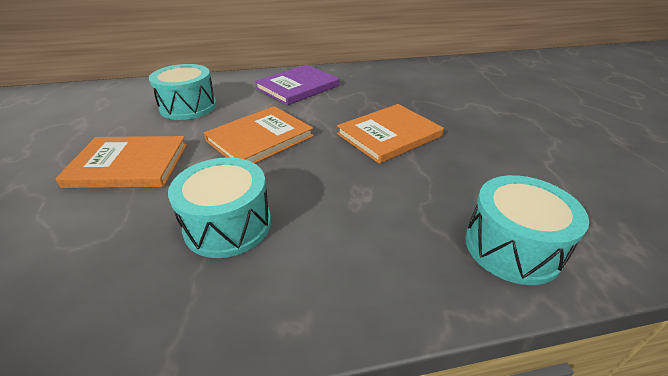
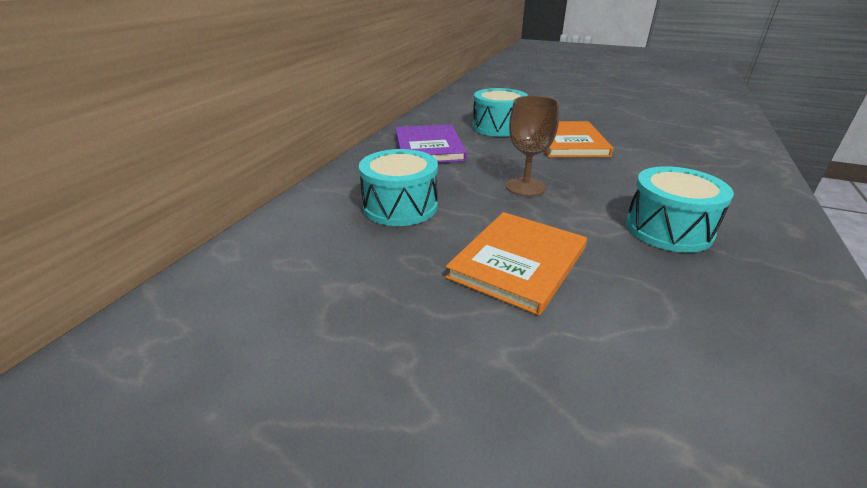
camera: 55 degrees left, 5 degrees down
(260, 138) = (525, 187): orange book -> brown goblet
(512, 247) = (729, 153): turquoise drum -> turquoise drum (498, 127)

